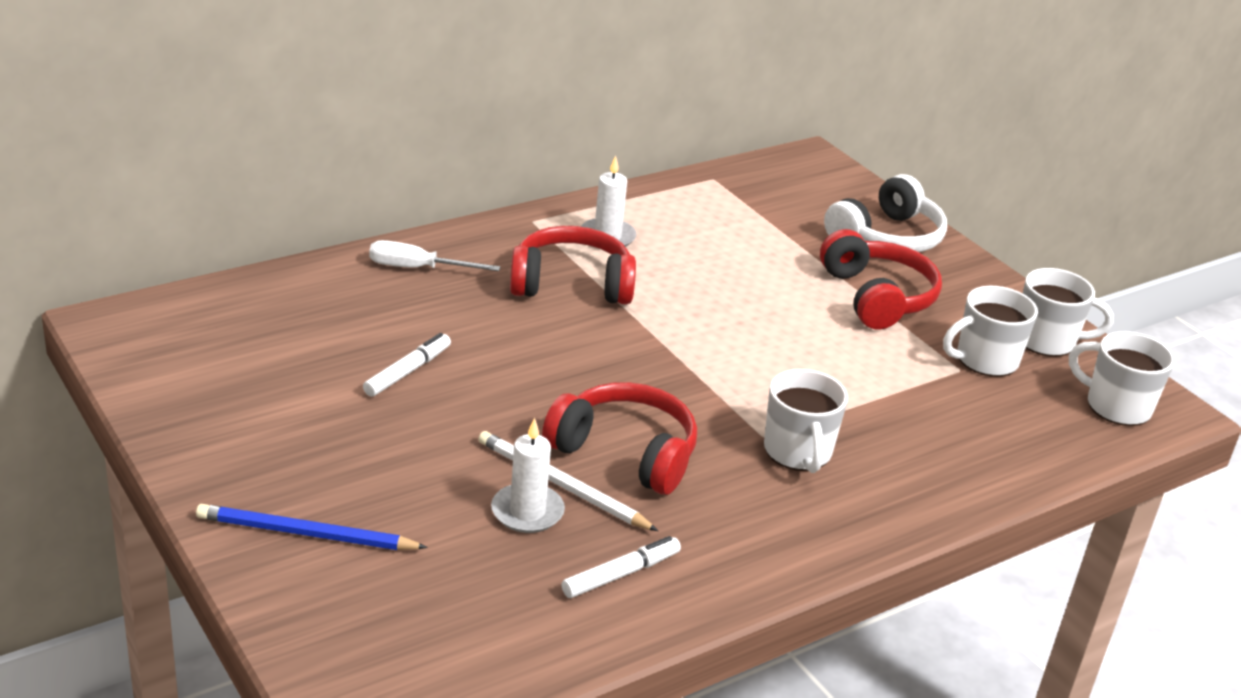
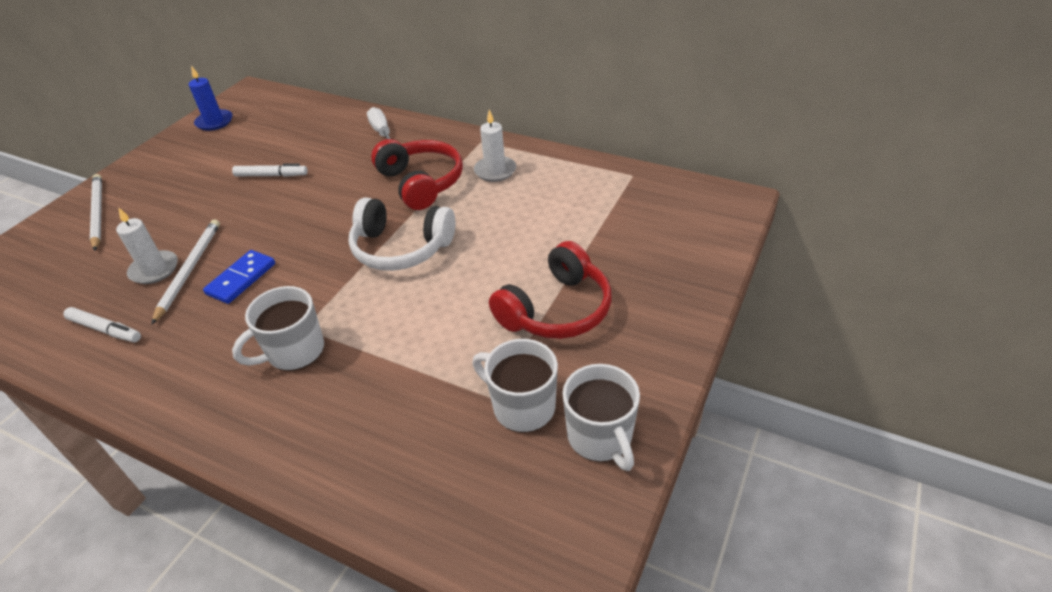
camera: 65 degrees right, 10 degrees up
(167, 375) = (214, 122): none -> blue candle
(306, 534) = (98, 213): blue pencil -> white pencil
(625, 452) = (241, 279): red headphones -> blue domino
(887, 237) = (659, 280): white headphones -> white headphones (401, 248)
(1116, 406) = (529, 530): white mug -> none

